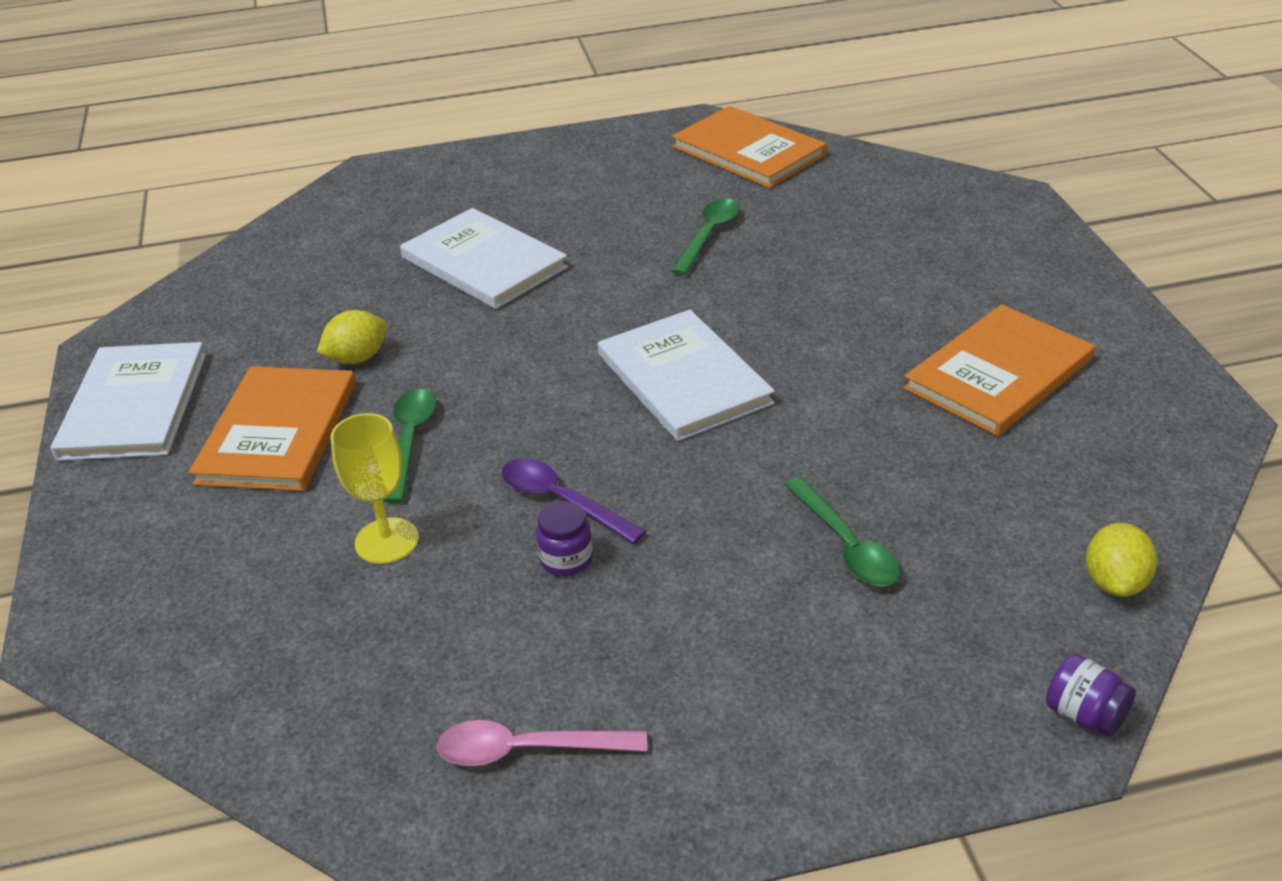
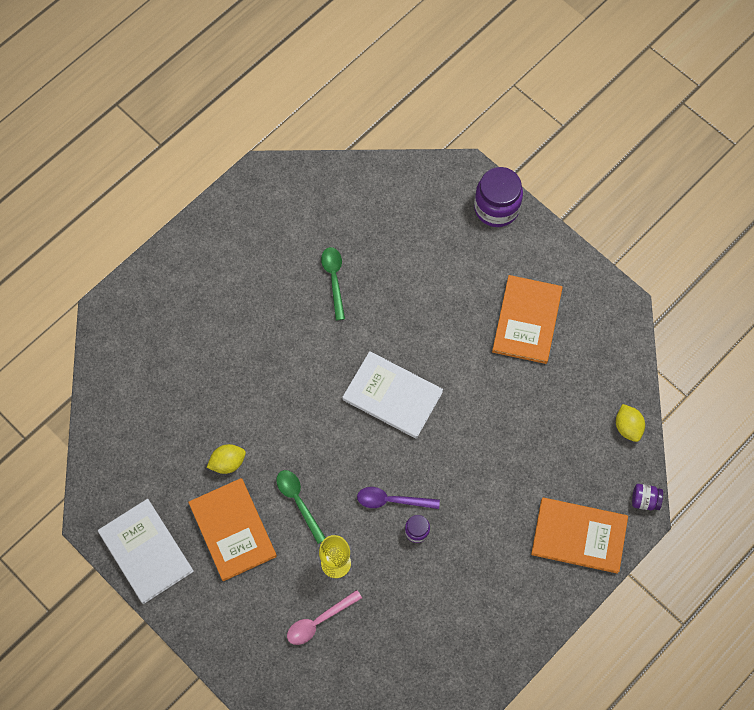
camera: 35 degrees left, 30 degrees up
(357, 358) = (228, 462): yellow lemon -> yellow lemon turned 45 degrees clockwise
(484, 262) = (233, 359): white book -> none
(527, 750) = (467, 627): pink spoon -> pink spoon (319, 621)
(748, 151) = (306, 190): orange book -> orange book (579, 536)
(846, 545) = (520, 462): green spoon -> none
(1036, 243) = (496, 208): none -> purple jar

